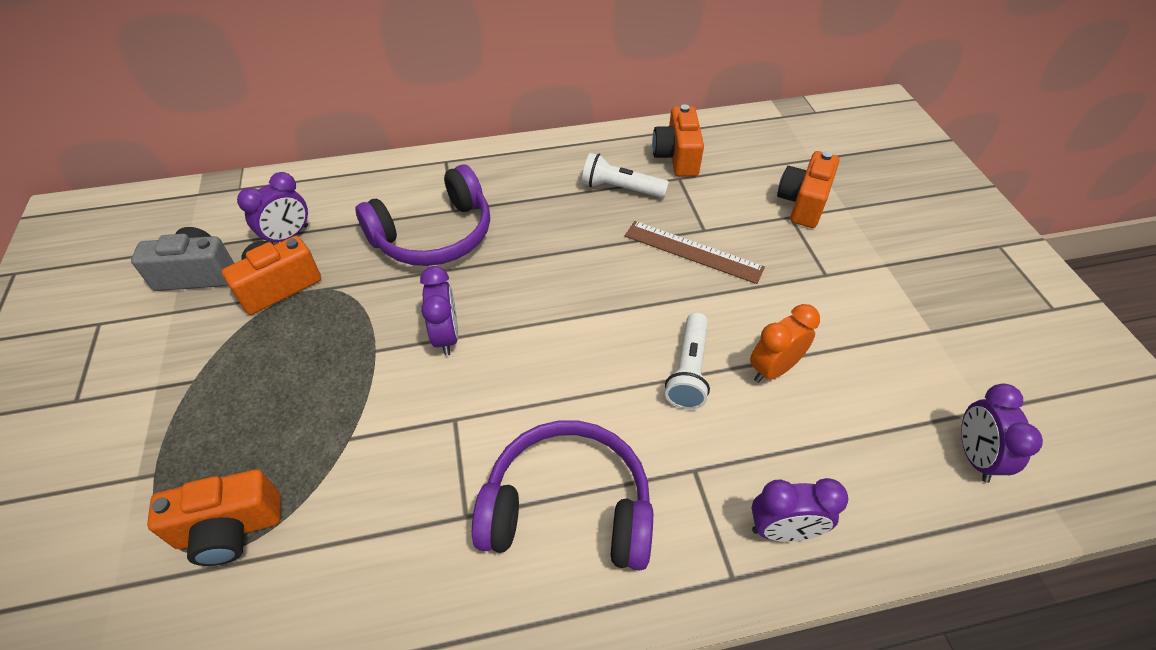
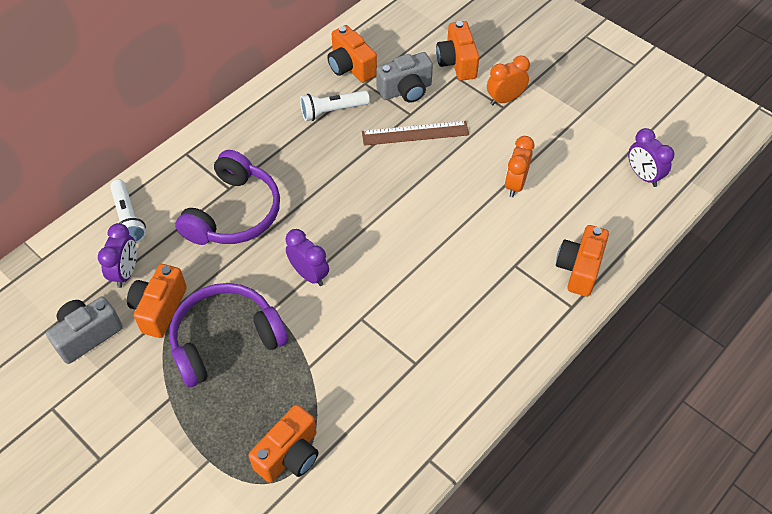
camera: 35 degrees left, 5 degrees up
(568, 508) = (466, 325): purple headphones -> purple headphones (226, 340)
(688, 370) = (470, 211): white flashlight -> white flashlight (128, 219)
(718, 204) = (406, 90): none -> grey camera
(783, 530) = (579, 269): purple clock -> orange camera
(834, 267) = (505, 99): none -> orange clock

